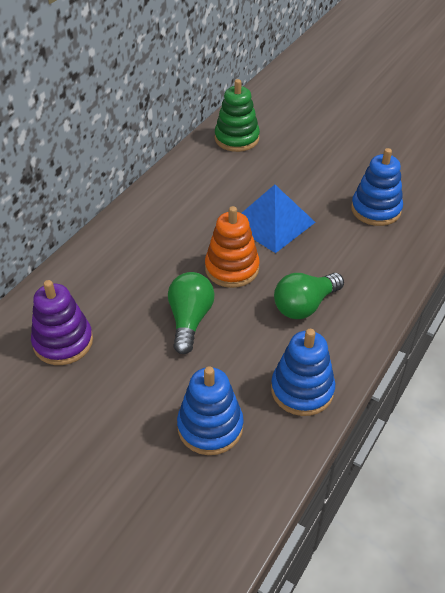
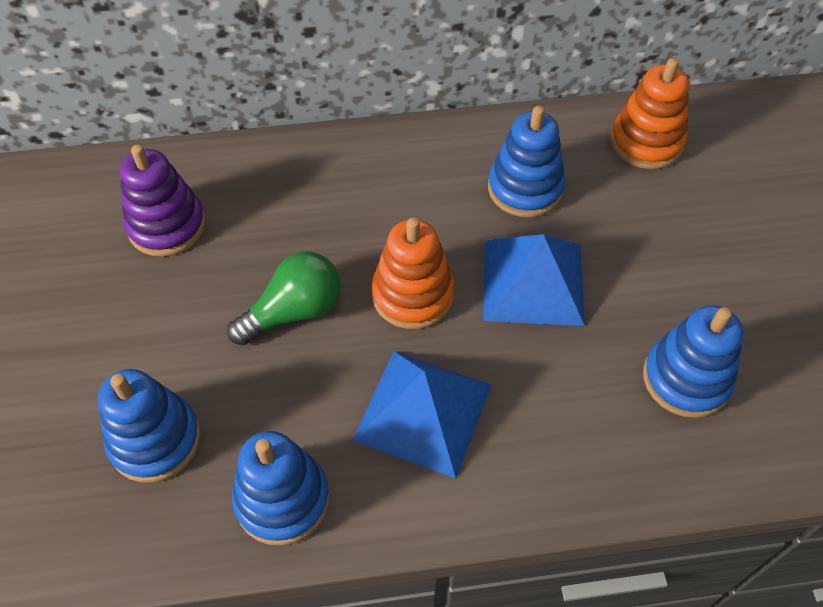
camera: 50 degrees right, 10 degrees up
(214, 191) = (525, 188): none -> blue stacking toy
(236, 138) = (646, 142): green stacking toy -> orange stacking toy
(305, 305) = (423, 412): green light bulb -> blue pyramid

